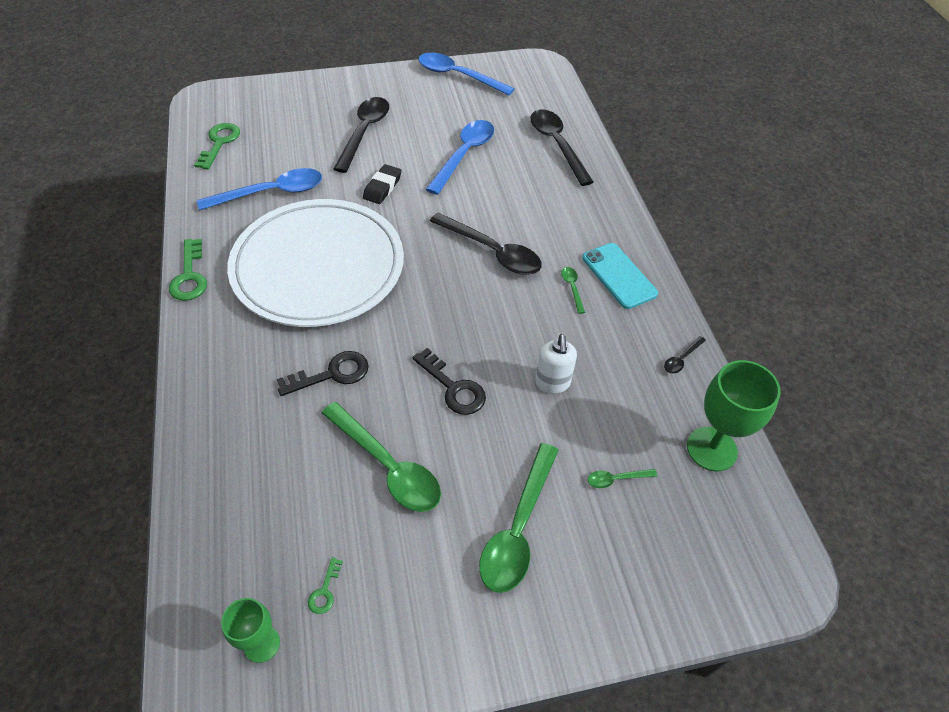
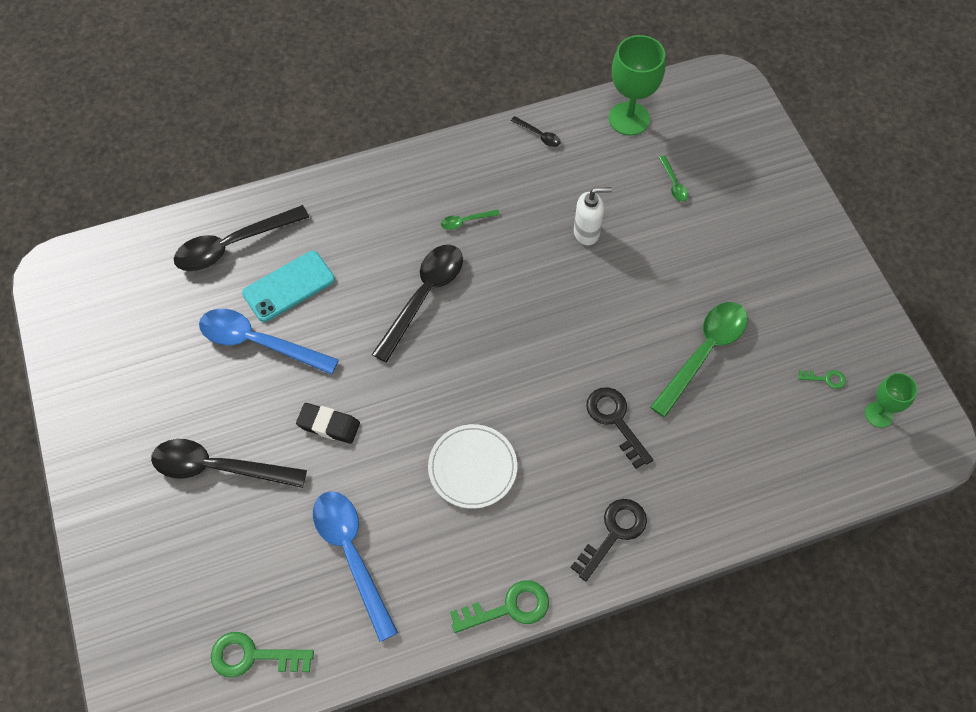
camera: 95 degrees left, 10 degrees up
(318, 267) = (472, 468): white plate -> white plate, size x0.45
(453, 388) = (609, 311): black key -> black key (614, 533)
(458, 76) = (84, 370): blue spoon -> none
(518, 528) = (735, 249): green spoon -> none
(619, 276) = (442, 182): turquoise phone -> turquoise phone (289, 286)

